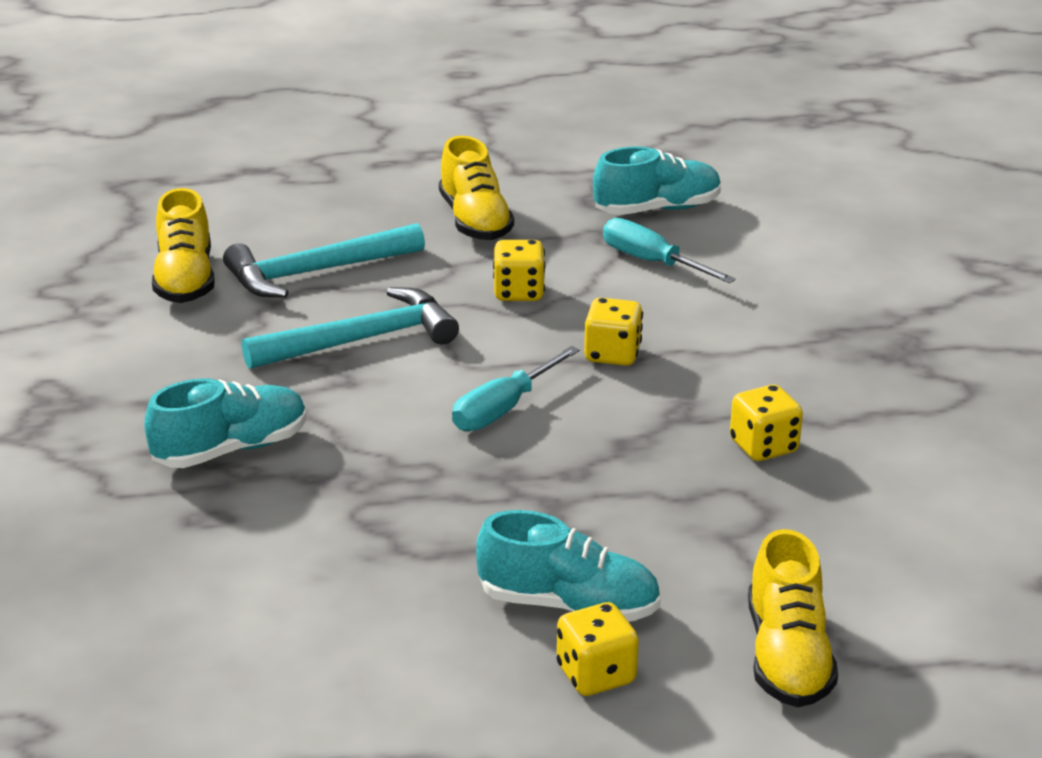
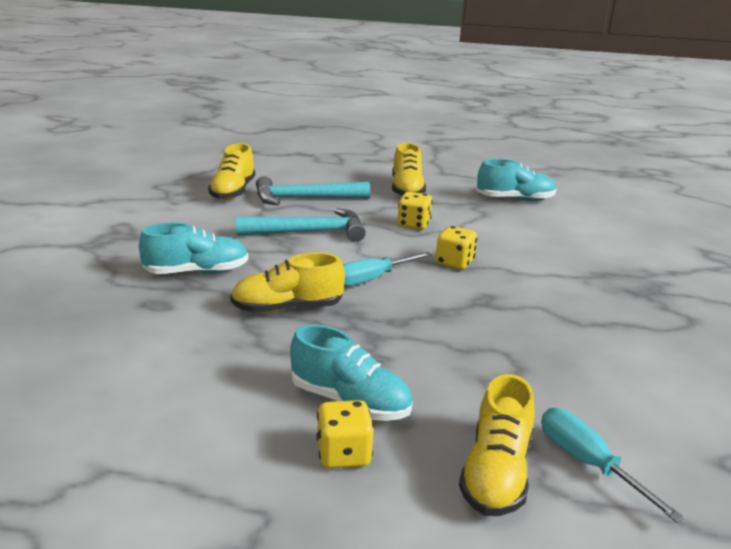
camera: 15 degrees right, 5 degrees down
(407, 484) = (287, 308): none -> yellow shoe
(651, 262) = (500, 222): turquoise screwdriver -> turquoise screwdriver (587, 463)
(763, 446) = (532, 329): yellow dice -> none

